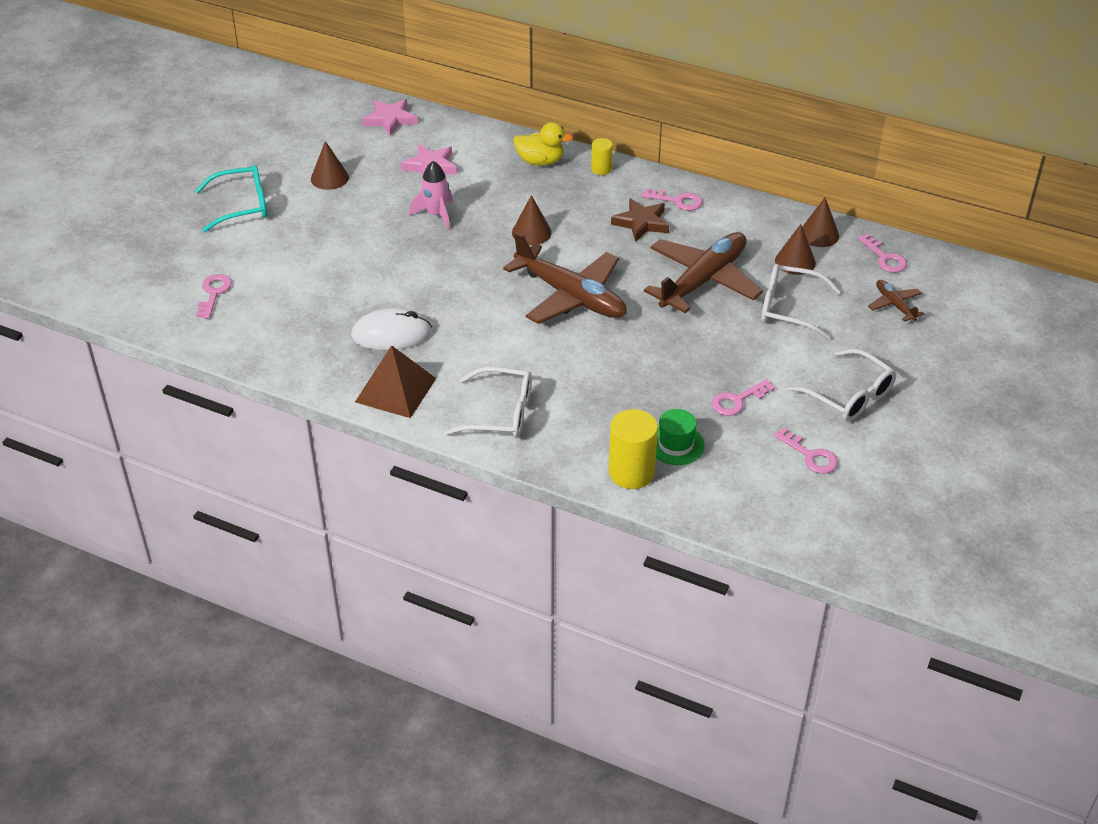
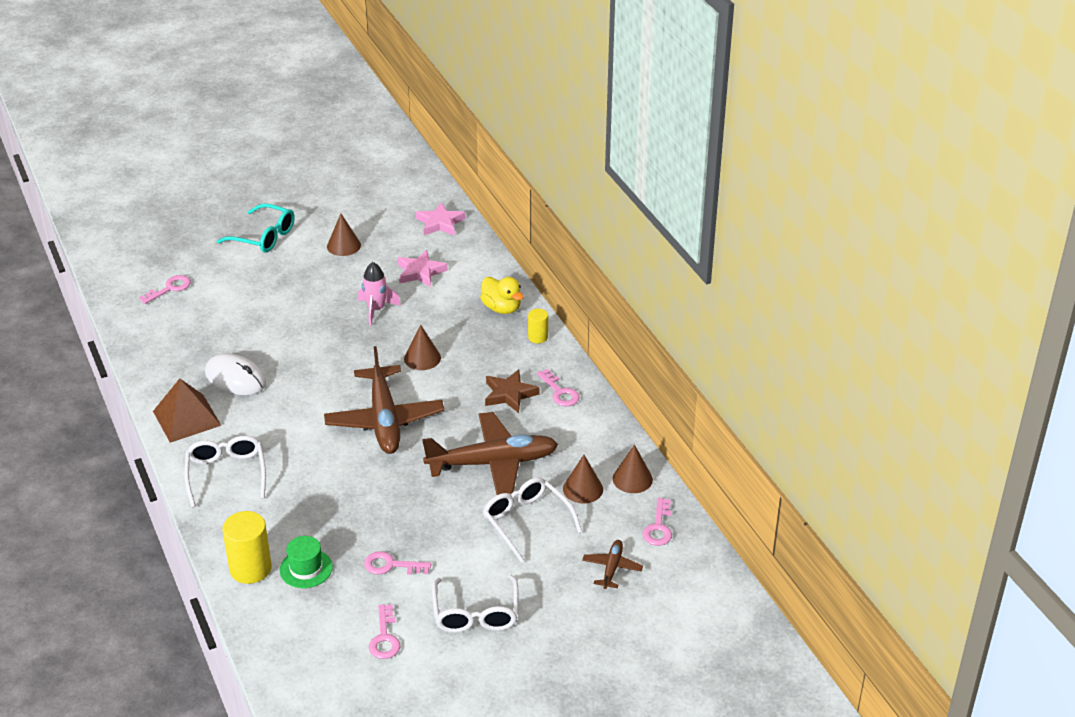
camera: 40 degrees right, 5 degrees down
(500, 413) = (226, 474): white glasses -> white glasses turned 150 degrees counterclockwise

